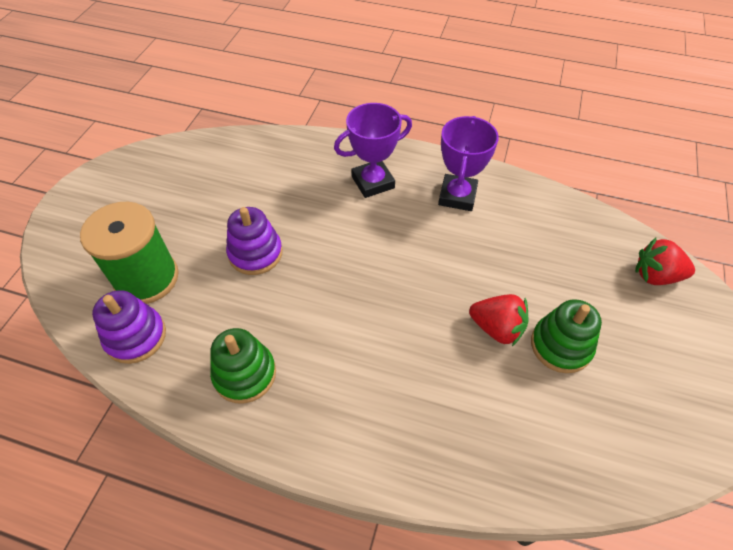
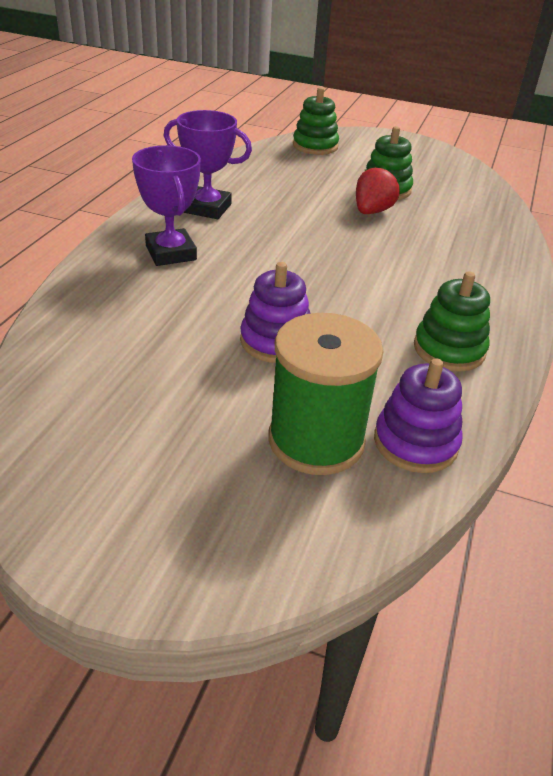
camera: 90 degrees left, 15 degrees down
(655, 276) = (315, 146): red strawberry -> green stacking toy

